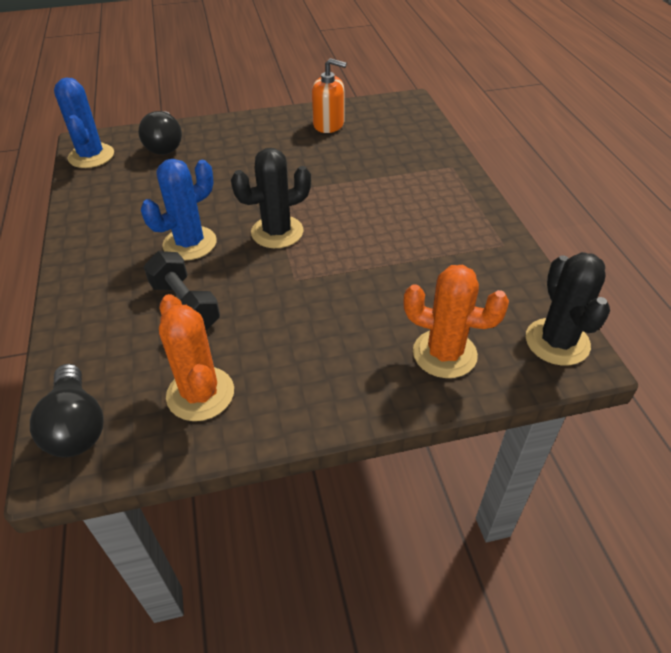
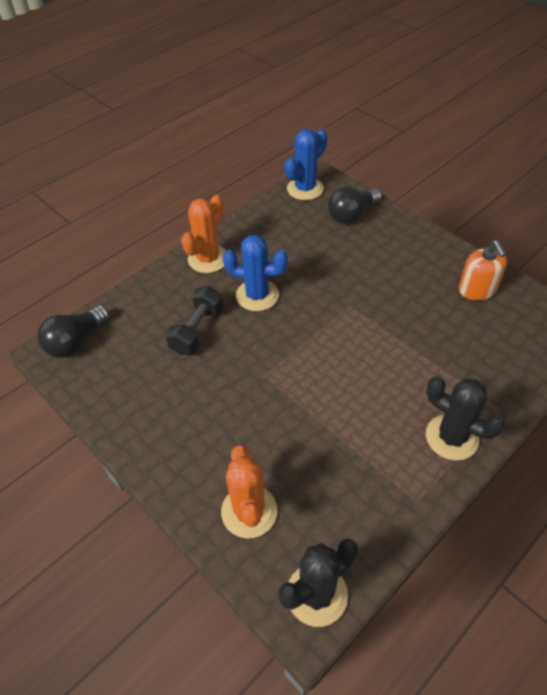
camera: 60 degrees right, 5 degrees up
(200, 394) = (129, 384): orange cactus -> orange cactus (208, 259)
(277, 232) = (307, 335): black cactus -> black cactus (451, 437)

